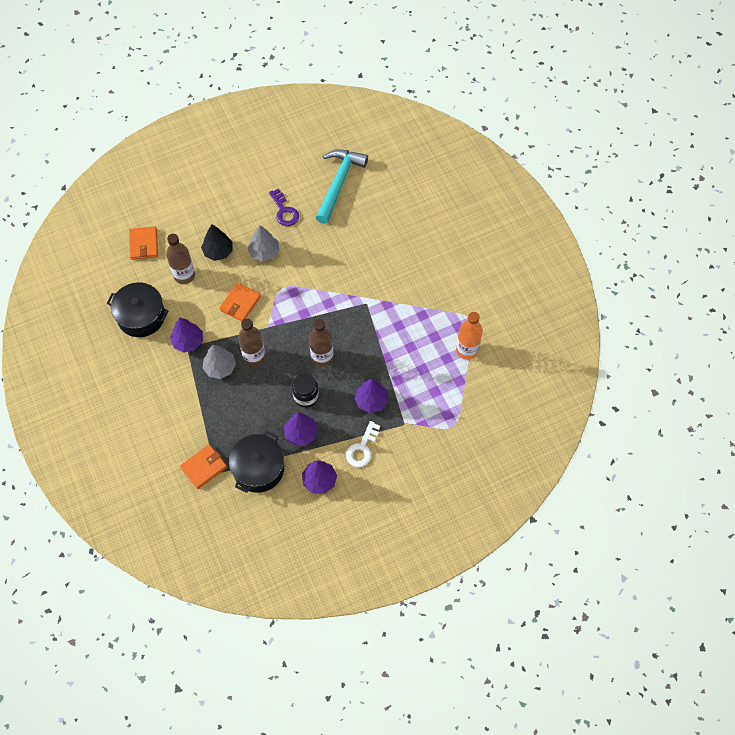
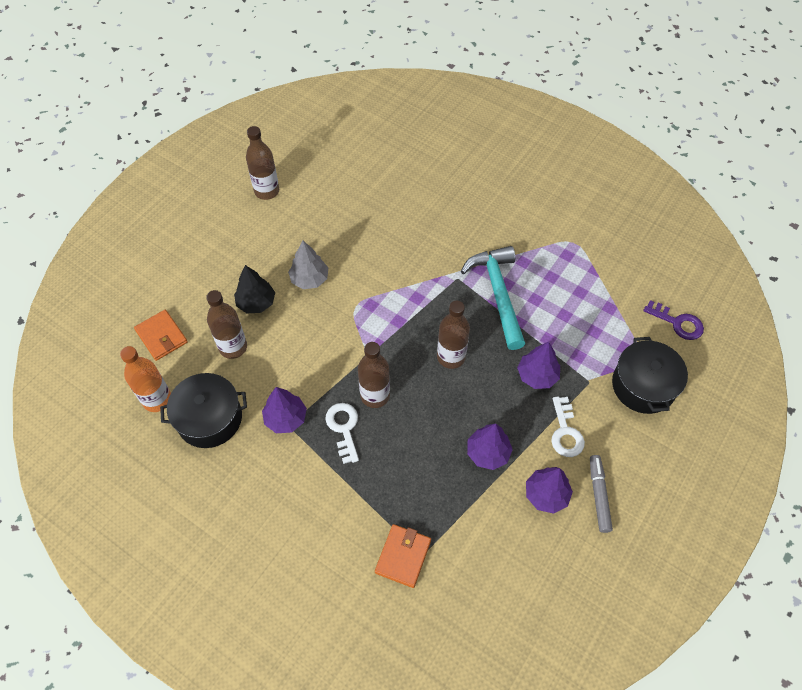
camera: 30 degrees left, 5 degrees down
(220, 367) = (343, 428): grey tree -> white key
(240, 303) = (319, 345): orange wallet -> none
(258, 468) = (468, 520): black pot -> black pot (643, 385)
(277, 170) = (267, 191): none -> brown bottle
(284, 211) = (303, 228): purple key -> purple key (678, 323)
(306, 396) = (464, 408): black jar -> none
(339, 183) = (343, 175): turquoise hammer -> turquoise hammer (498, 294)
(353, 500) = (598, 495): none -> grey marker
(467, 350) = (593, 274): orange bottle -> orange bottle (157, 399)

